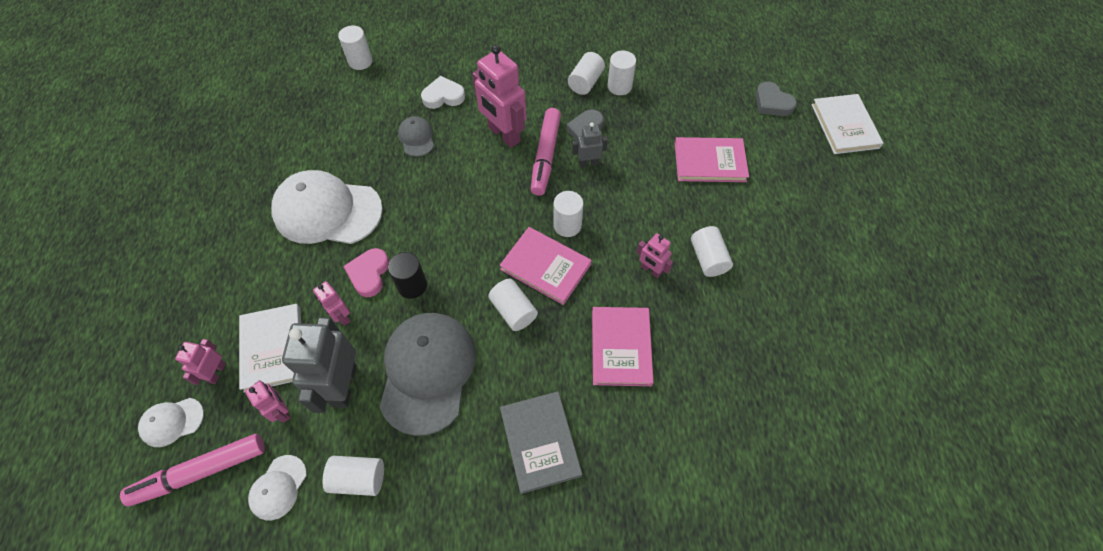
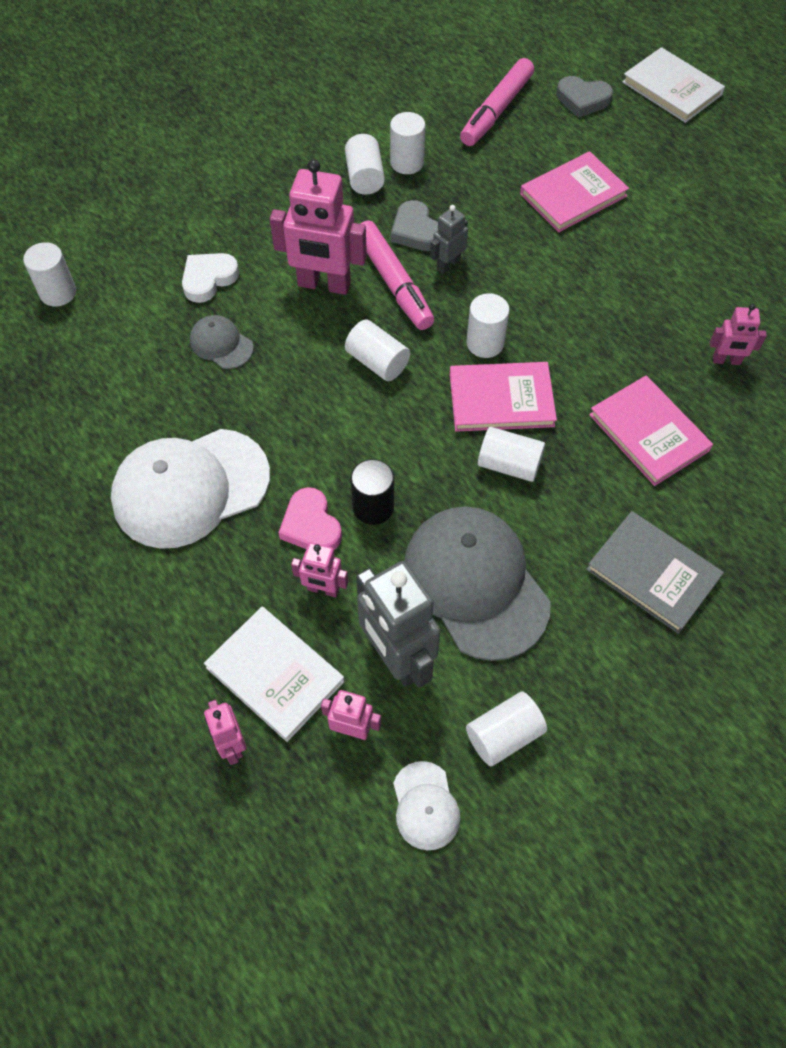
camera: 35 degrees left, 0 degrees up
(172, 422) = (230, 831): white cap -> none
(201, 471) = (320, 854): pink marker -> pink marker (497, 110)
(651, 270) = (610, 339): pink robot -> pink robot (726, 360)
(708, 258) = (655, 295): white cylinder -> white cylinder (377, 362)

